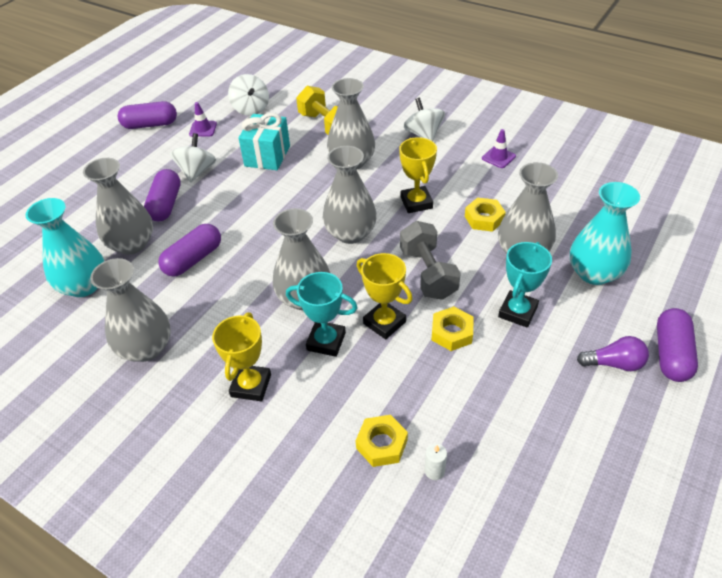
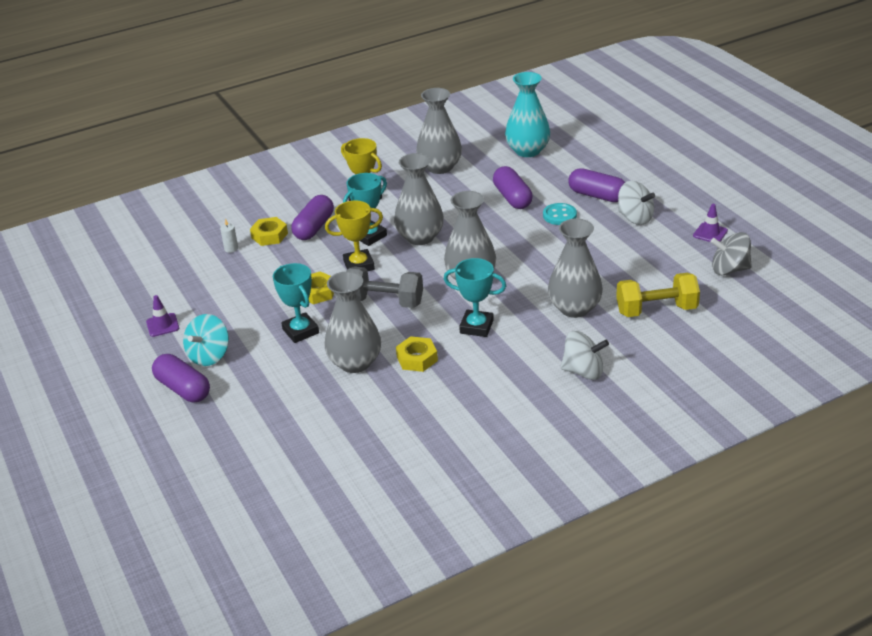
camera: 120 degrees right, 10 degrees down
(132, 244) = (558, 174): grey vase -> none
(150, 125) = (742, 205): purple capsule -> purple capsule (314, 227)
(213, 216) = (559, 215): none -> turquoise button
(251, 109) = (729, 269): white spinning top -> grey spinning top
(267, 156) = (628, 261): turquoise gift -> none
(416, 203) = (476, 327): yellow trophy -> turquoise trophy
(498, 157) = (497, 408): purple traffic cone -> purple traffic cone (162, 325)
(594, 273) = (292, 392): turquoise vase -> none
(614, 363) = (209, 356): purple light bulb -> turquoise spinning top

